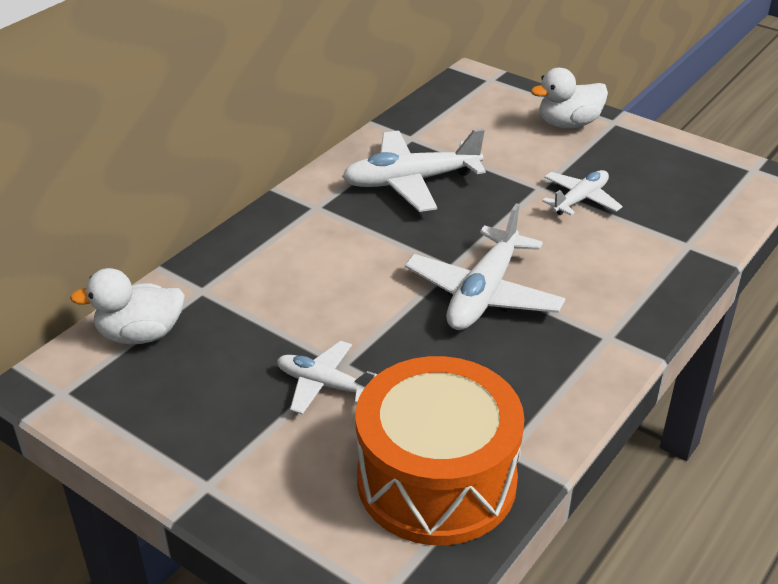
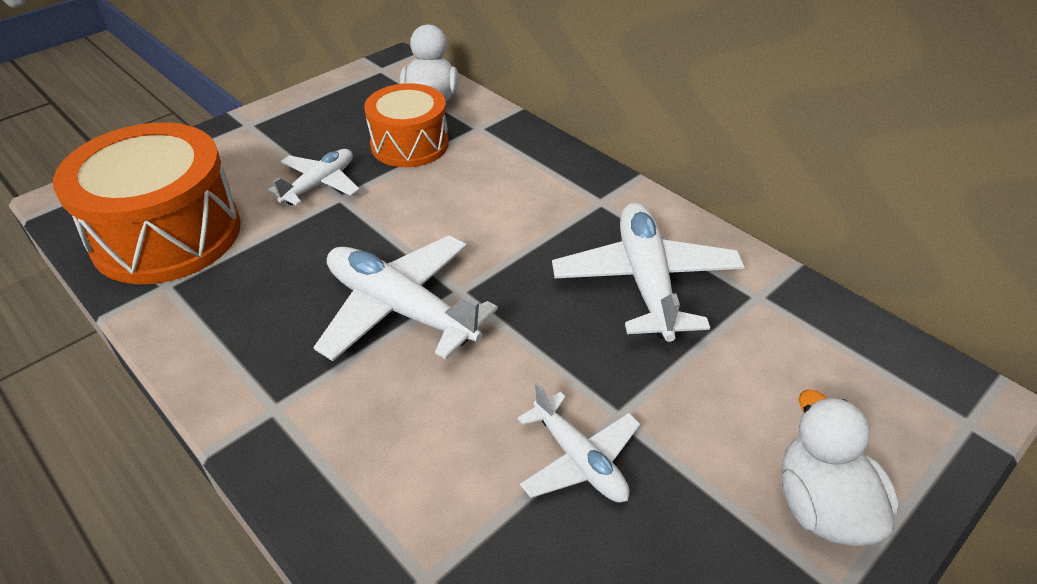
camera: 100 degrees right, 5 degrees up
(239, 333) = (410, 144): none -> orange drum

